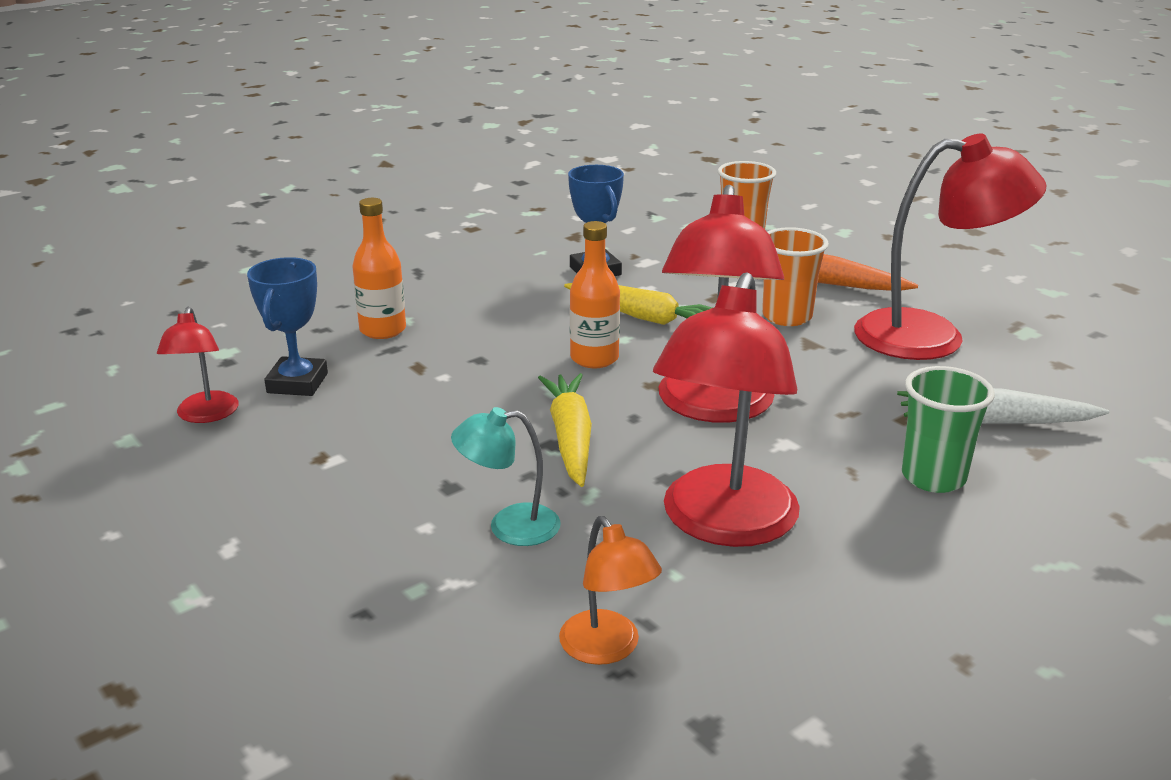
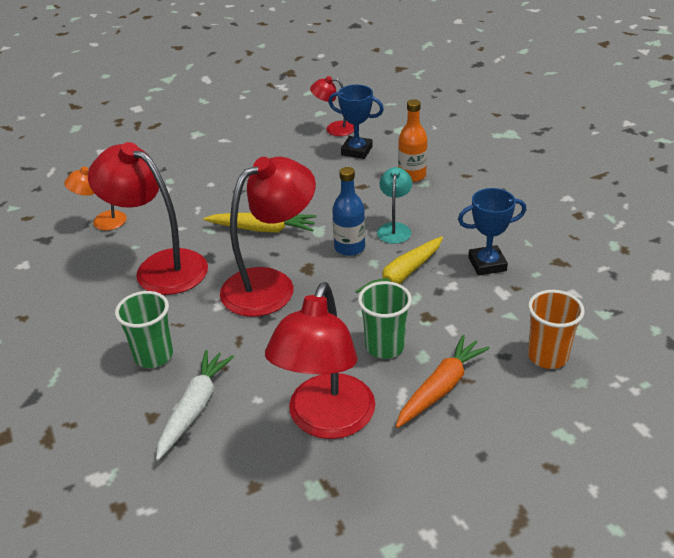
camera: 105 degrees right, 10 degrees up
(509, 526) = (197, 205): turquoise lamp -> turquoise lamp (394, 228)
(594, 358) = (349, 247): orange bottle -> blue bottle
(714, 407) = (271, 285): red lamp -> red lamp turned 120 degrees clockwise
(787, 316) = (384, 347): orange cup -> green cup

